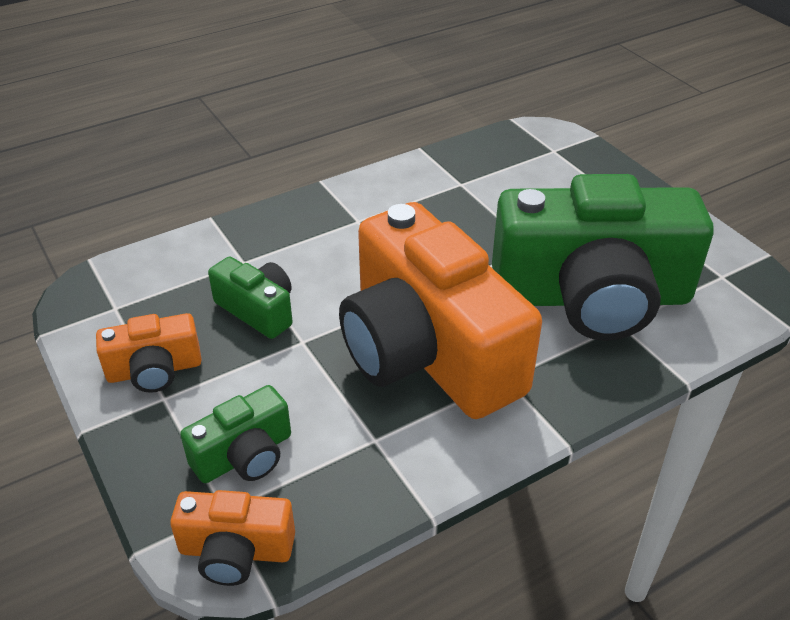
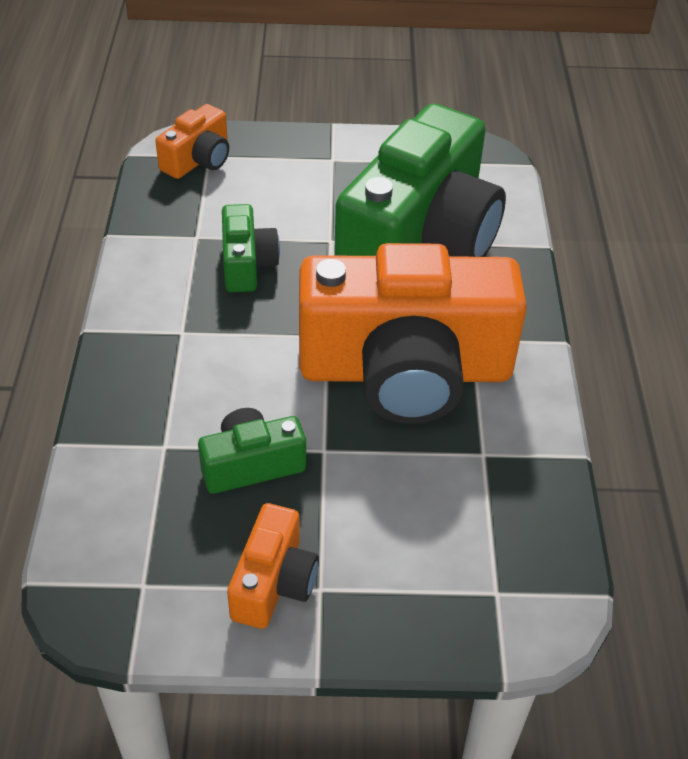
camera: 60 degrees left, 5 degrees up
(236, 551) = (547, 601): orange camera -> orange camera (198, 160)
(244, 455) = (441, 552): green camera -> green camera (247, 264)

